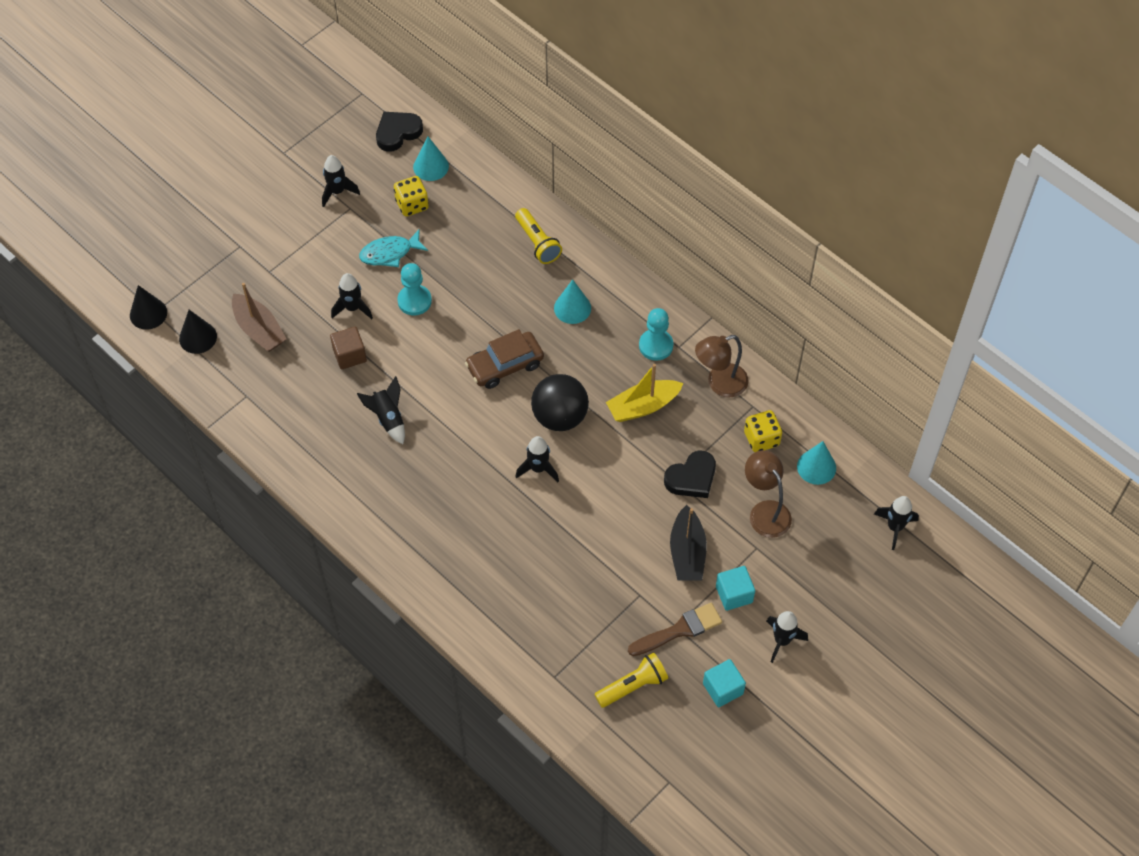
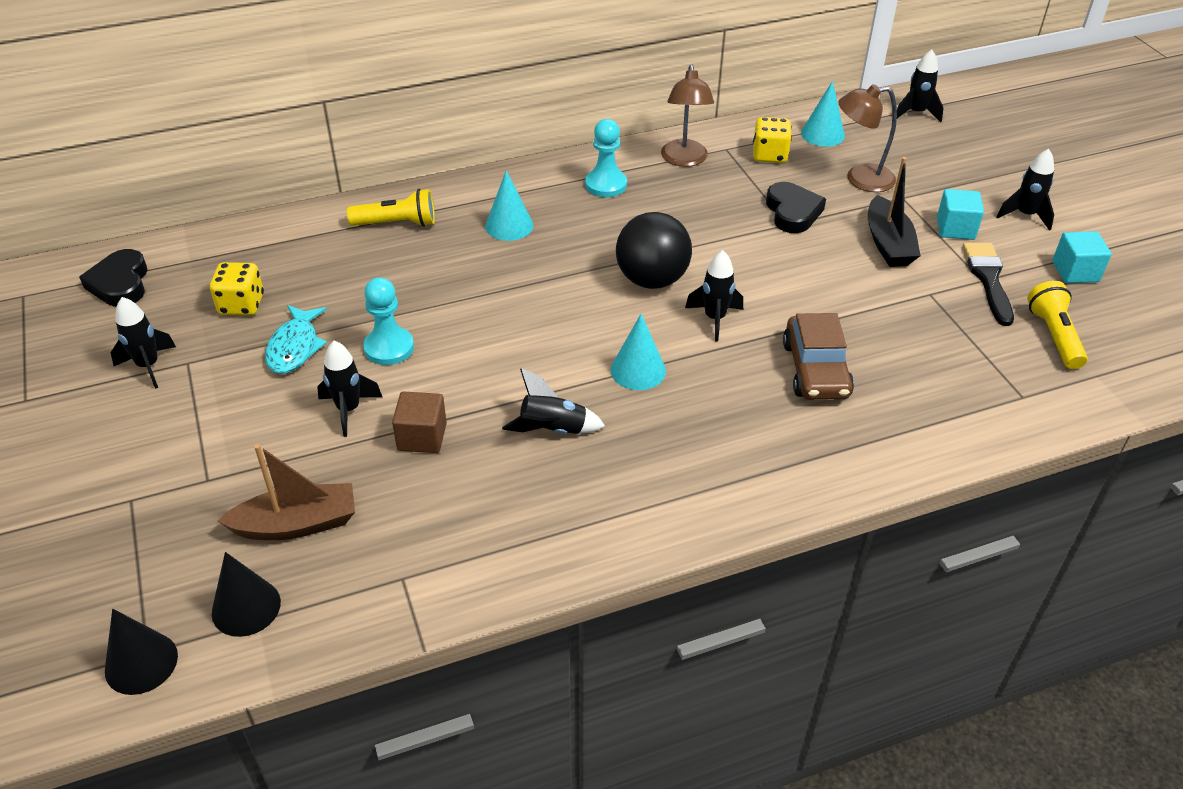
camera: 65 degrees left, 15 degrees down
(431, 166) = (202, 271): turquoise cone -> turquoise cone (638, 370)
(505, 365) = (548, 300): brown car -> brown car (815, 370)
(643, 406) = (678, 216): yellow boat -> none
(679, 630) = (988, 279): brown brush -> black brush
(687, 552) = (888, 243): black boat -> black boat turned 60 degrees clockwise

